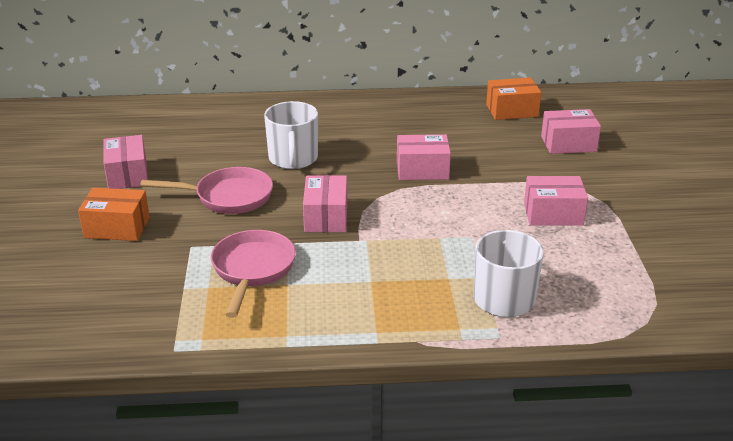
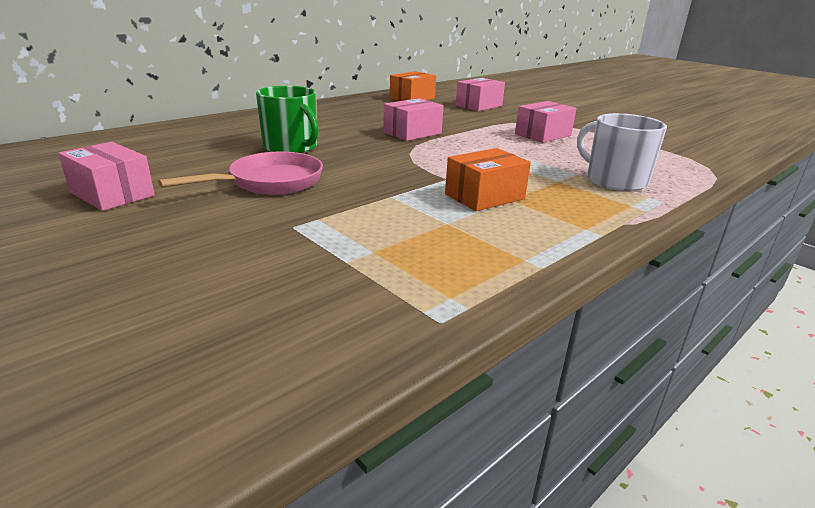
camera: 40 degrees left, 5 degrees down
(117, 228) = (166, 238): orange box -> orange box (484, 196)
(252, 270) = (394, 224): pink pan -> none
(293, 159) = (291, 147): white mug -> green mug
(326, 217) = (391, 173): pink box -> none

